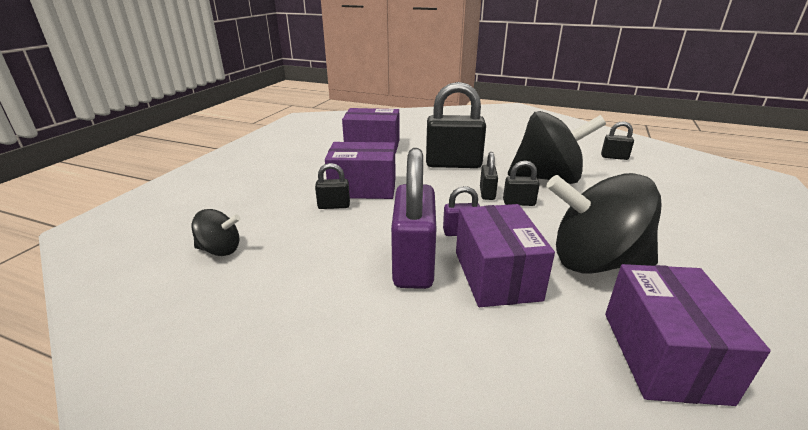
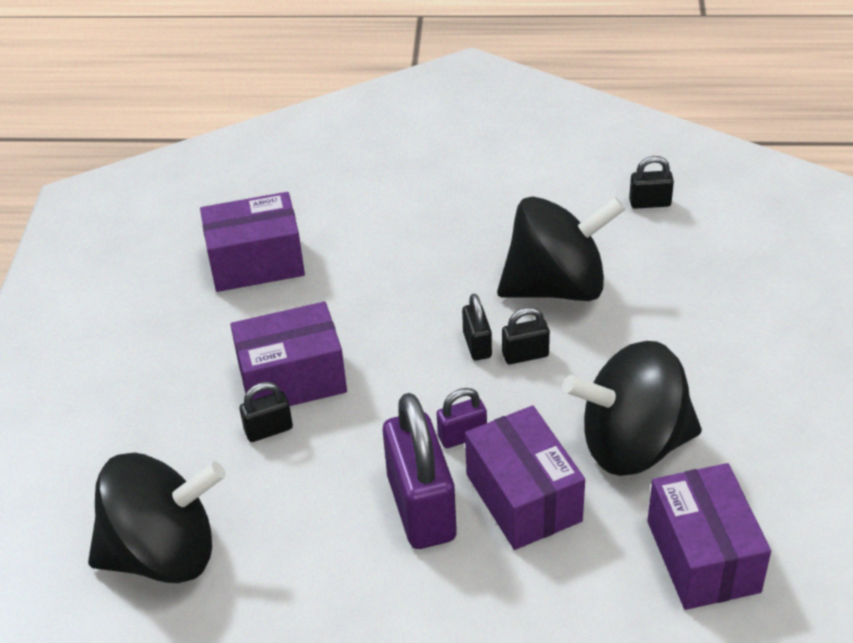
camera: 15 degrees left, 15 degrees up
(220, 250) = (164, 553): black spinning top -> black spinning top, size x2.08
(453, 164) = (407, 283): black padlock -> none

